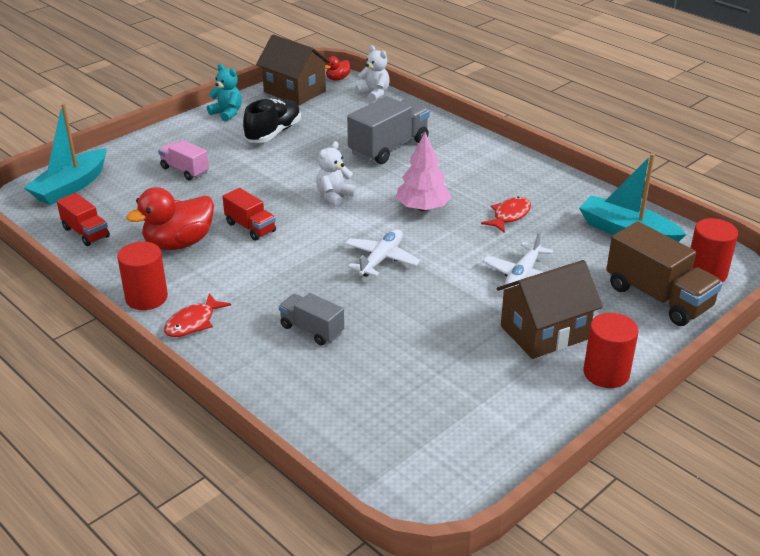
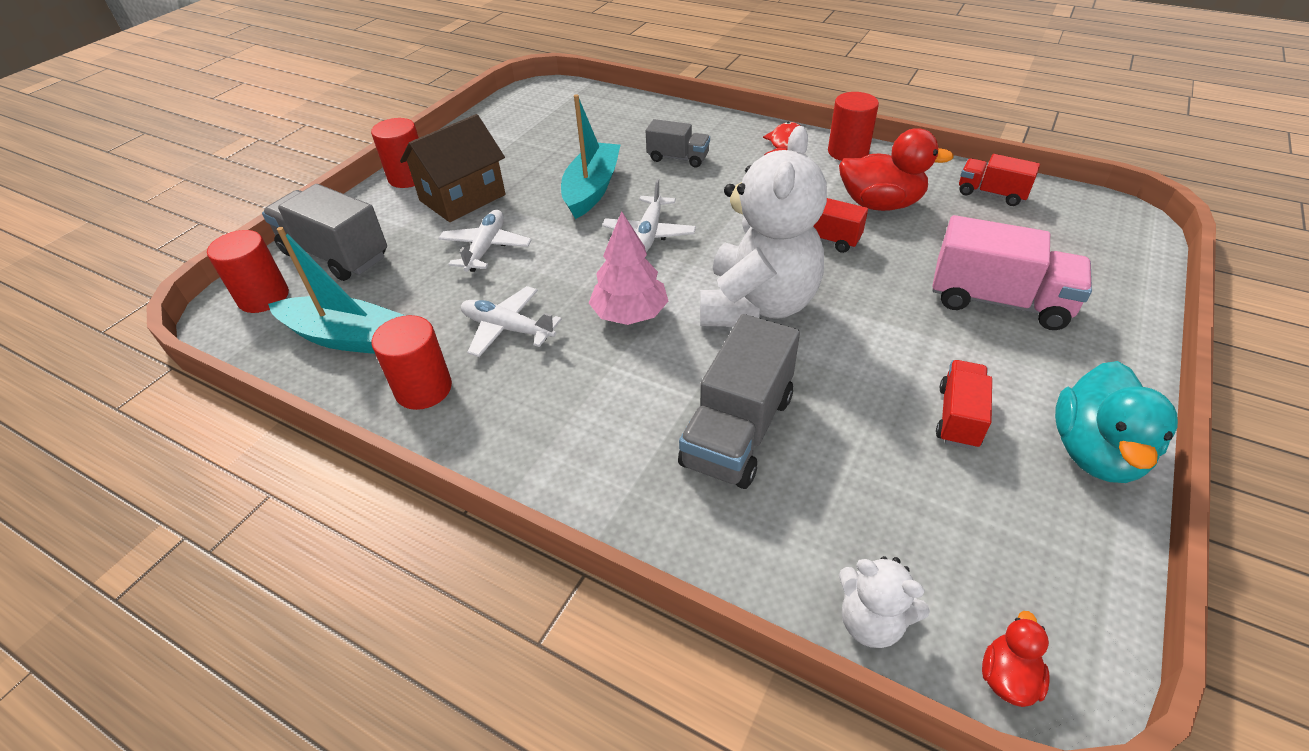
camera: 165 degrees right, 10 degrees up
(71, 187) = (1099, 242): turquoise boat -> turquoise boat (592, 189)
(179, 243) = (880, 204): red duck -> red duck turned 60 degrees clockwise
(185, 170) = (998, 301): pink truck -> pink truck, size x1.72
(227, 113) = (1095, 452): turquoise teddy bear -> turquoise duck
(273, 133) = (958, 417): black shoe -> red truck
(294, 91) = (1050, 576): brown house -> none
(334, 197) = (757, 305): white teddy bear -> white teddy bear, size x2.18
(509, 216) = (508, 328): red fish -> white plane
(566, 194) = (423, 389): none -> red cylinder
(658, 298) = (335, 255): brown truck -> grey truck

